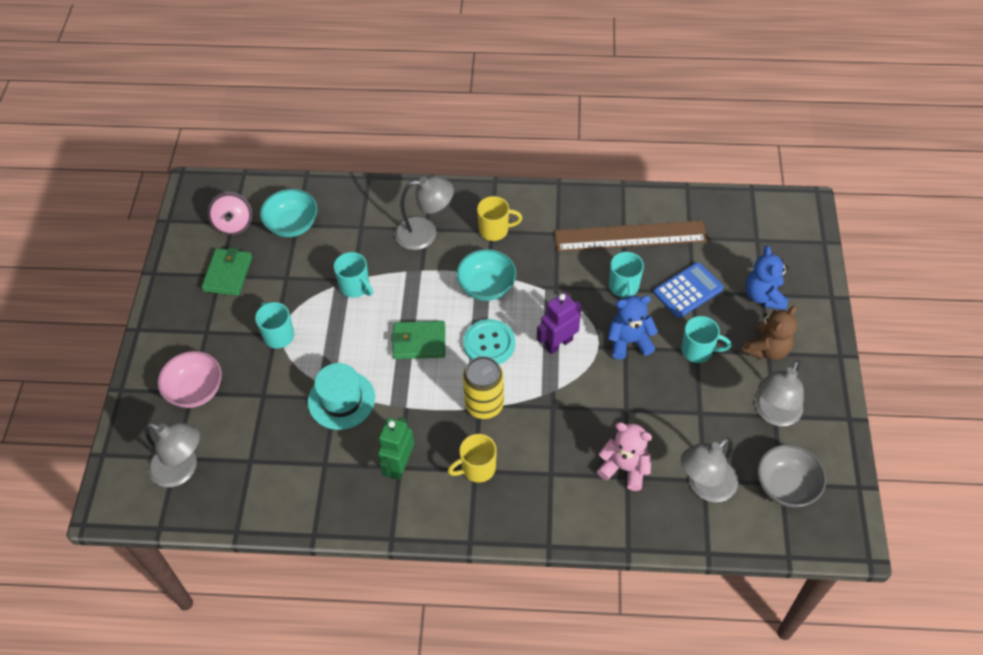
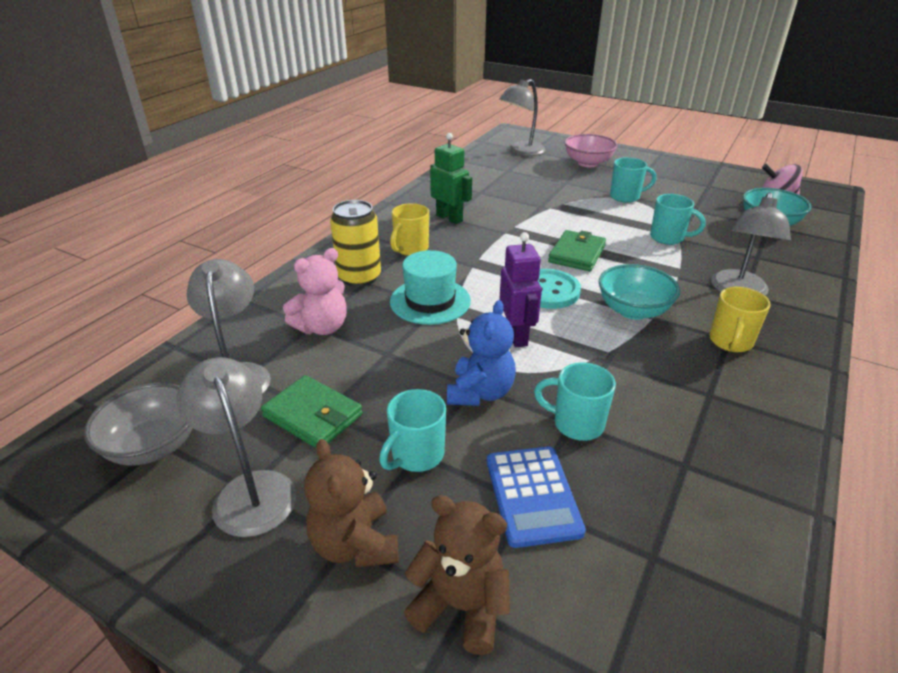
camera: 115 degrees right, 20 degrees down
(228, 274) = (709, 189): green wallet -> green wallet (313, 416)
(341, 400) = (536, 208): turquoise hat -> turquoise hat (430, 301)
(355, 287) = (668, 238): turquoise mug -> turquoise mug turned 135 degrees counterclockwise
(477, 468) = (410, 249): yellow mug -> yellow mug turned 150 degrees counterclockwise
(484, 405) = (474, 269): yellow can -> yellow can (359, 277)
(630, 236) = (681, 473): brown ruler -> none
(764, 296) = (461, 606): blue teddy bear -> brown teddy bear

